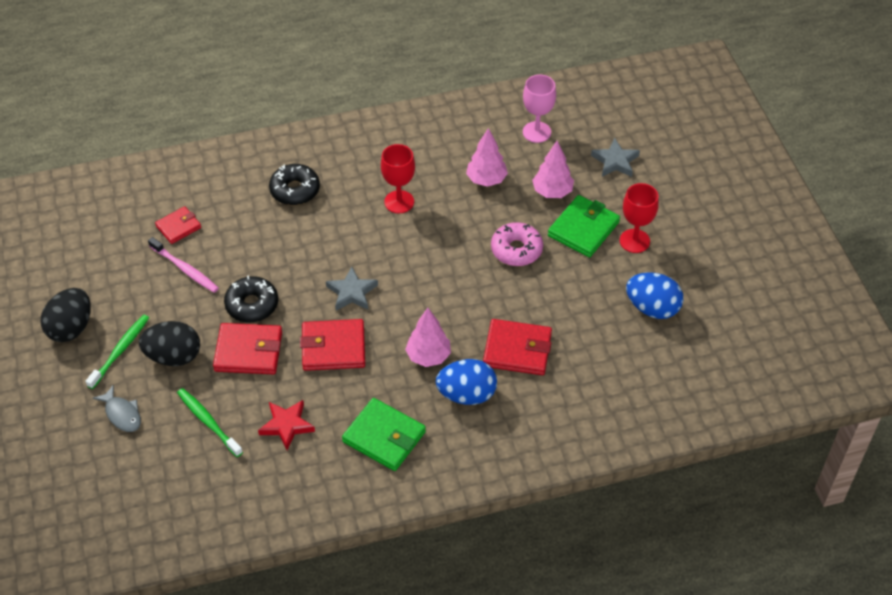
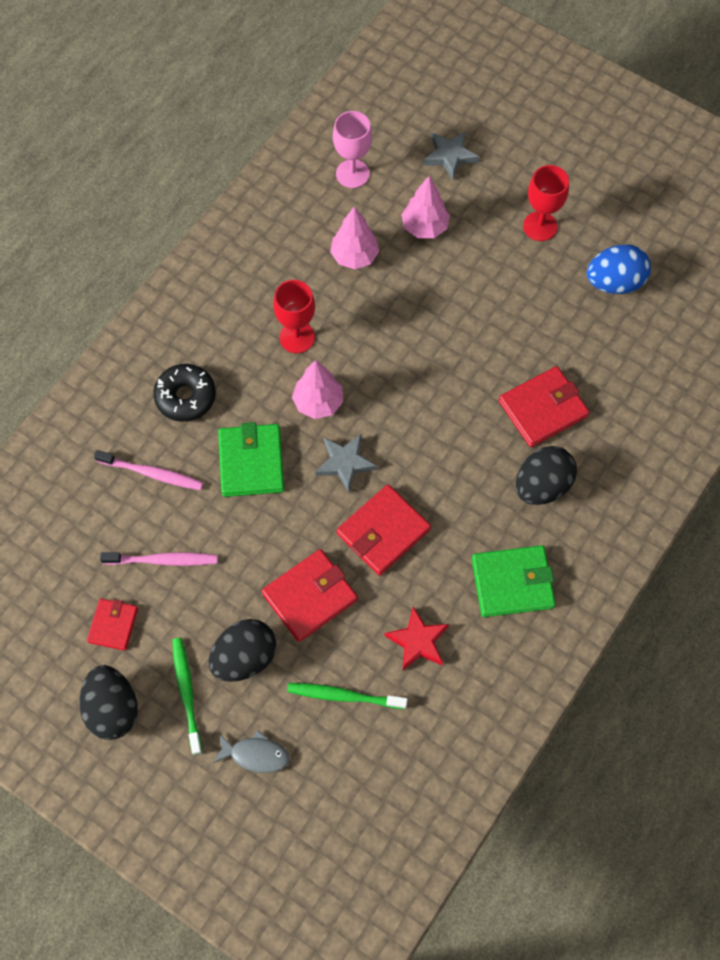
camera: 40 degrees left, 15 degrees up
(178, 227) = (110, 521): red wallet -> red wallet (113, 625)
(230, 218) = (152, 473): none -> pink toothbrush
(252, 305) = (265, 547): black donut -> none
(428, 356) = (474, 474): pink tree -> pink tree (318, 402)
(466, 394) = (542, 486): blue egg -> black egg
(516, 250) = (449, 309): pink donut -> none
(583, 229) = (486, 245): green wallet -> green wallet (251, 462)

